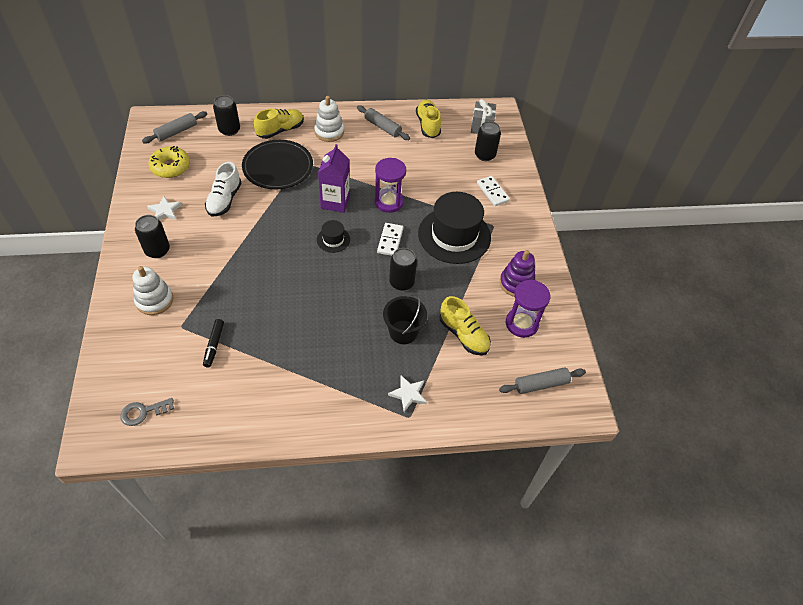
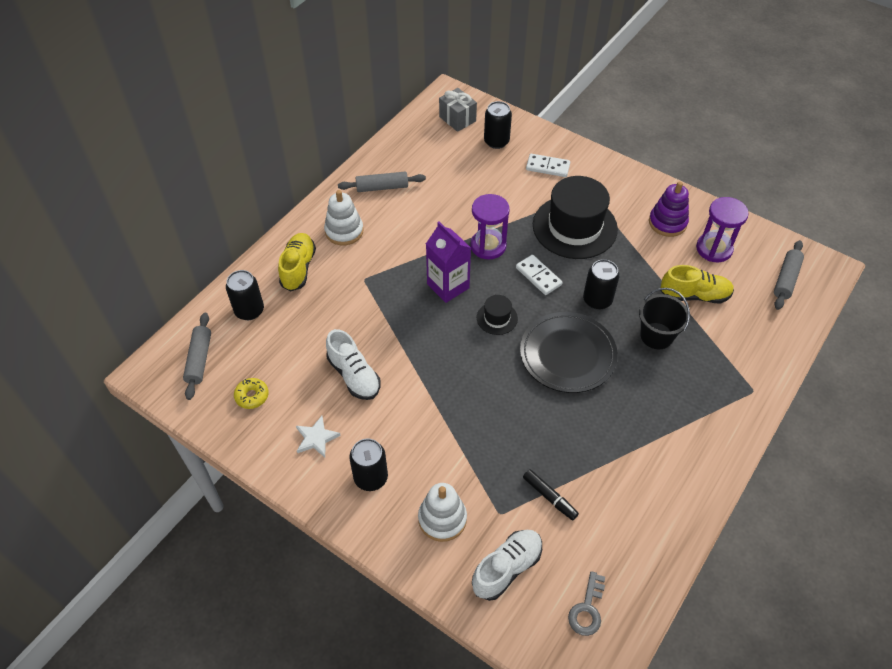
camera: 45 degrees left, 0 degrees up
(143, 352) = (507, 568): none -> white shoe
(170, 167) = (252, 396): yellow donut -> yellow donut, size x0.61
(278, 167) = (352, 302): black plate -> black plate (567, 355)
(408, 394) = (728, 376): white star -> none
(428, 125) = (415, 153): yellow shoe -> none

